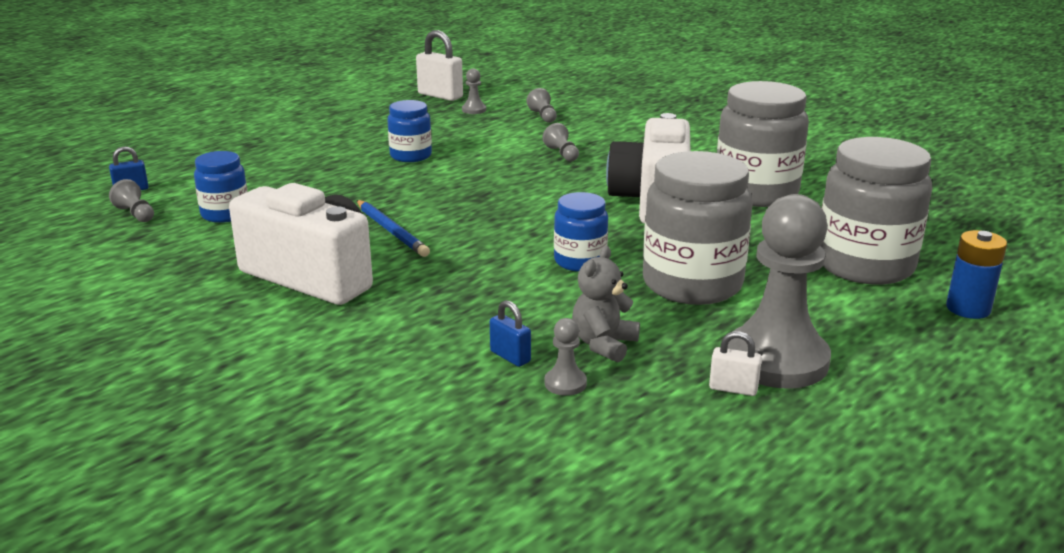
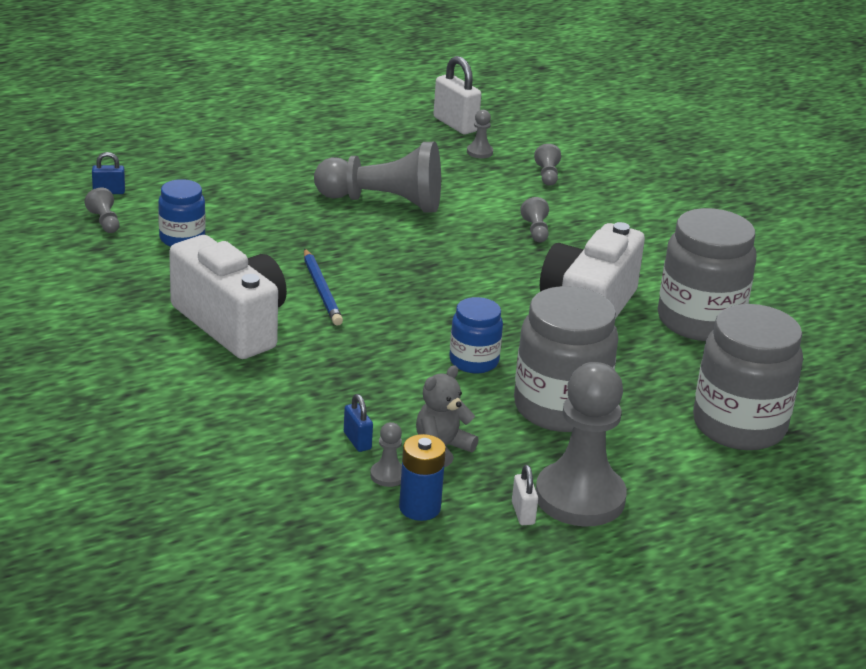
camera: 15 degrees right, 5 degrees up
(411, 156) = (383, 202): blue jar -> grey pawn
(733, 389) = (523, 513): white padlock -> white padlock turned 45 degrees clockwise
(968, 309) = (797, 491): blue battery -> blue battery (419, 508)

